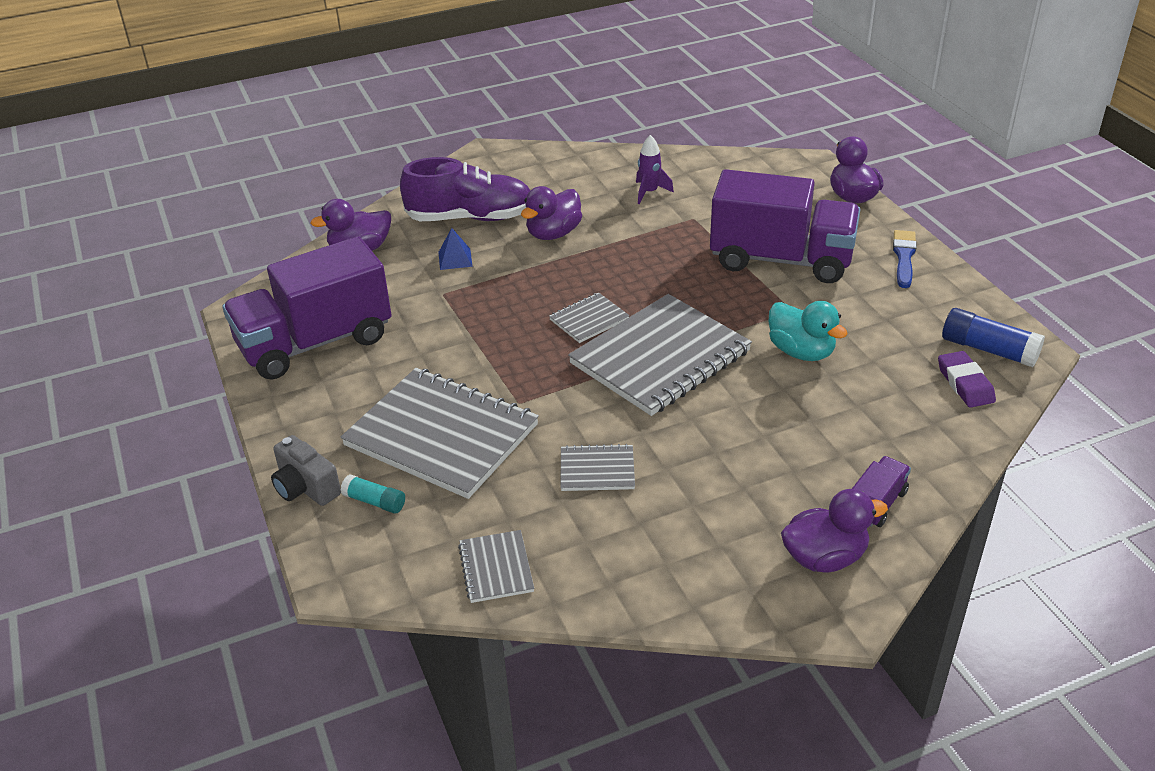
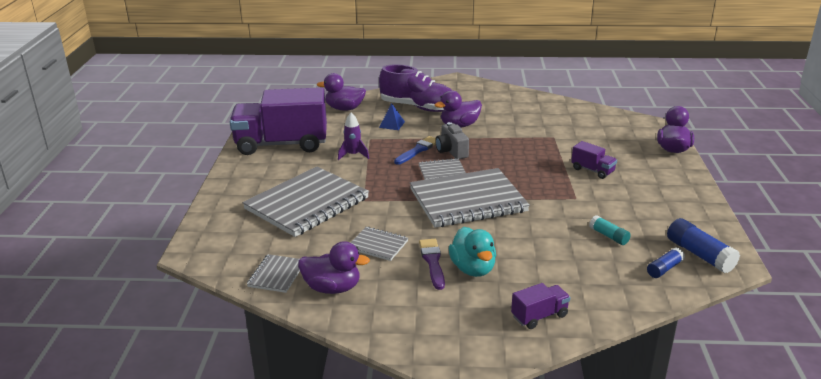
camera: 25 degrees right, 10 degrees down
(306, 488) = (215, 207): grey camera -> grey camera (451, 151)
(374, 502) = (243, 224): turquoise glue stick -> turquoise glue stick (608, 236)
(441, 435) = (307, 204): grey notebook -> grey notebook turned 75 degrees clockwise
(649, 192) = (537, 118): purple rocket -> purple rocket (353, 155)
(689, 471) = (432, 262): none -> purple brush
(781, 259) = (592, 170): purple truck -> purple truck, size x0.42
(801, 352) = (562, 221): turquoise duck -> turquoise duck (473, 269)
(824, 557) = (477, 333): purple duck -> purple duck (332, 288)
(904, 257) = (681, 189): blue brush -> blue brush (418, 150)
(965, 383) = (664, 269): purple eraser -> blue glue stick

